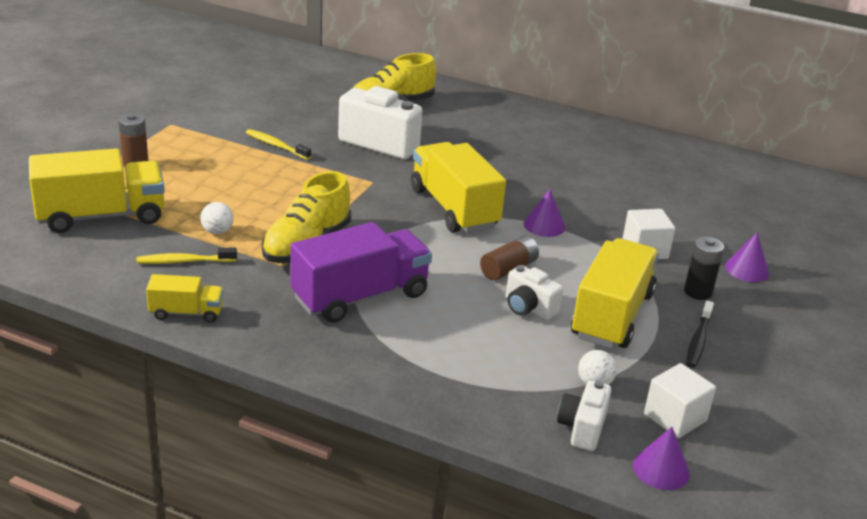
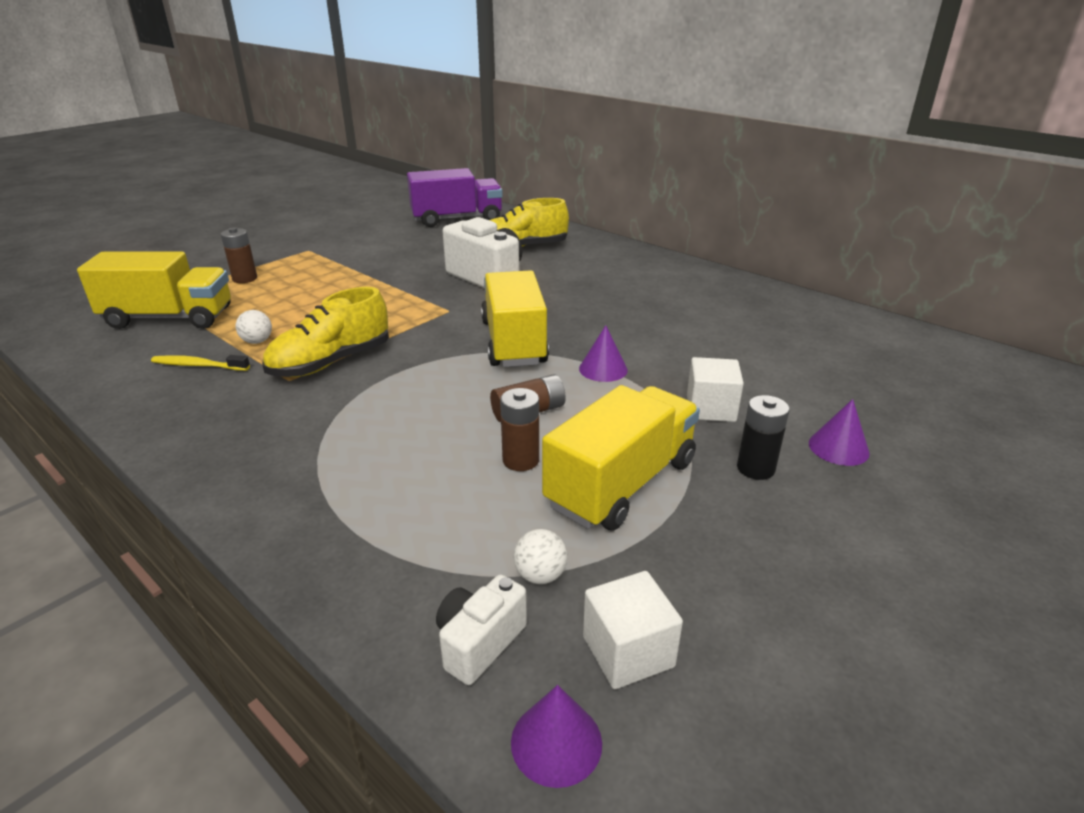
camera: 20 degrees right, 0 degrees up
(186, 313) = (147, 416): yellow truck -> none
(276, 145) = (384, 273): yellow toothbrush -> none
(360, 296) = (338, 422): purple truck -> purple truck (457, 219)
(528, 308) = (520, 460): white camera -> brown battery
(698, 340) = (724, 535): black toothbrush -> none

